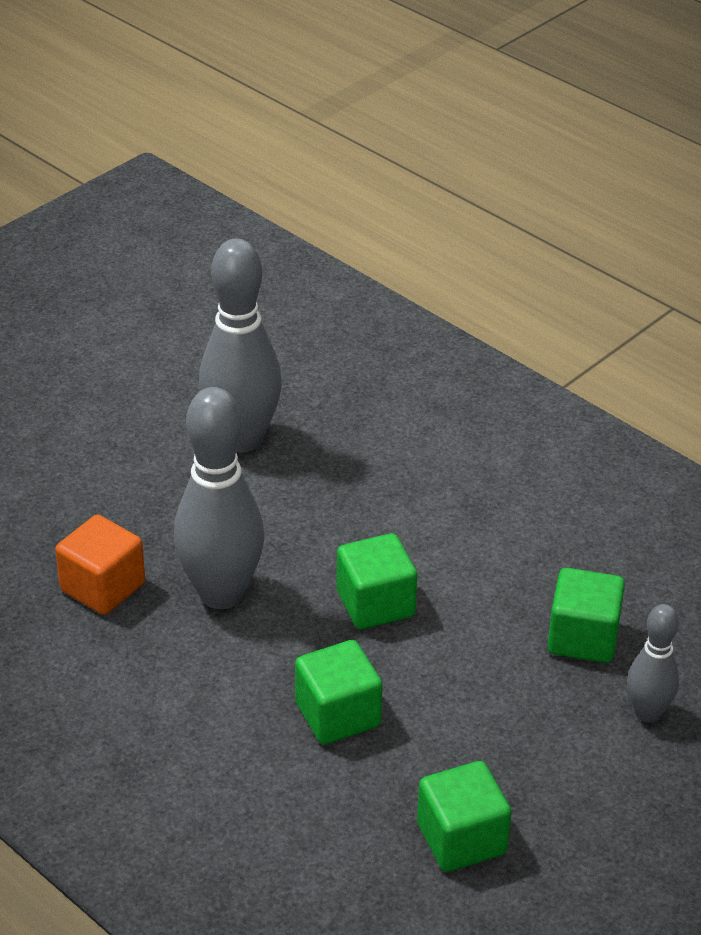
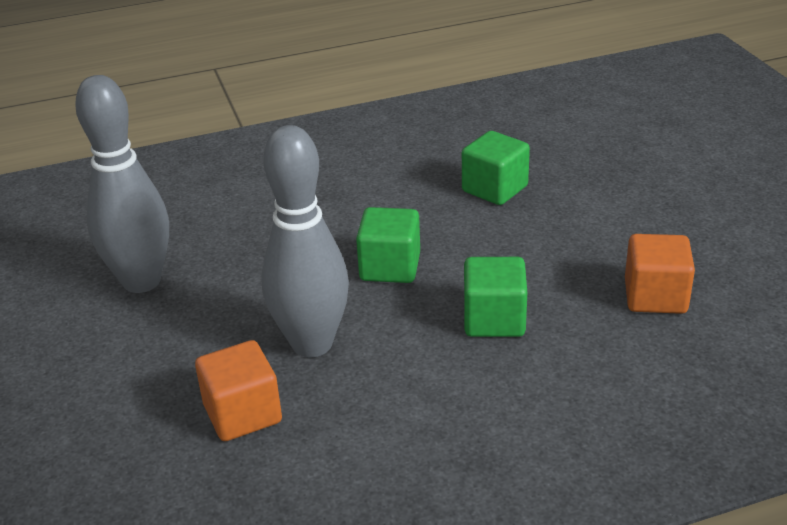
camera: 60 degrees left, 5 degrees down
(461, 839) = (655, 296): green cube -> orange cube
(647, 713) = (581, 185): grey bowling pin -> none

